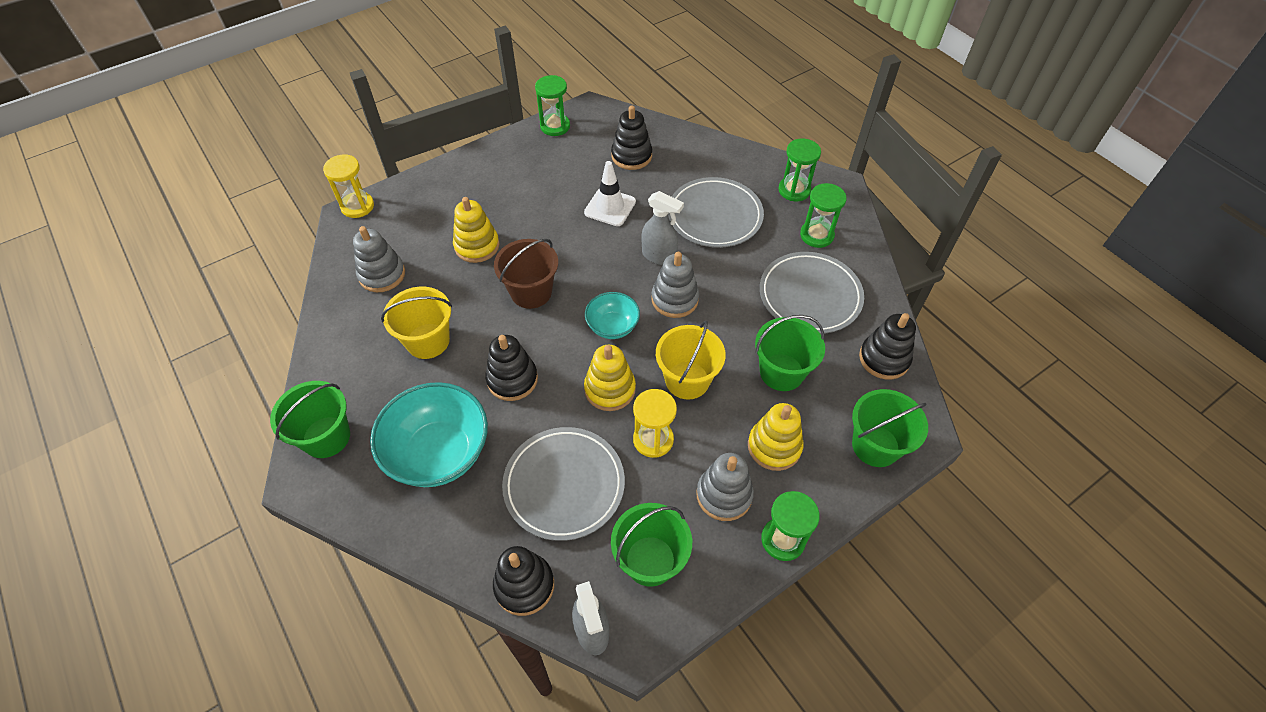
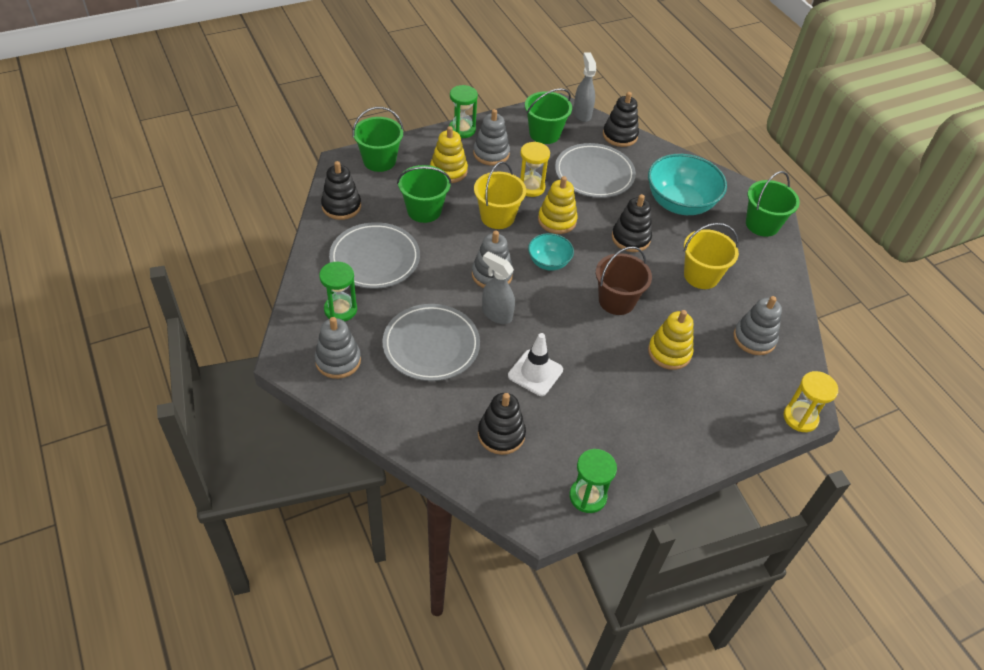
camera: 175 degrees left, 5 degrees down
(794, 190) = (338, 360): green hourglass -> grey stacking toy

